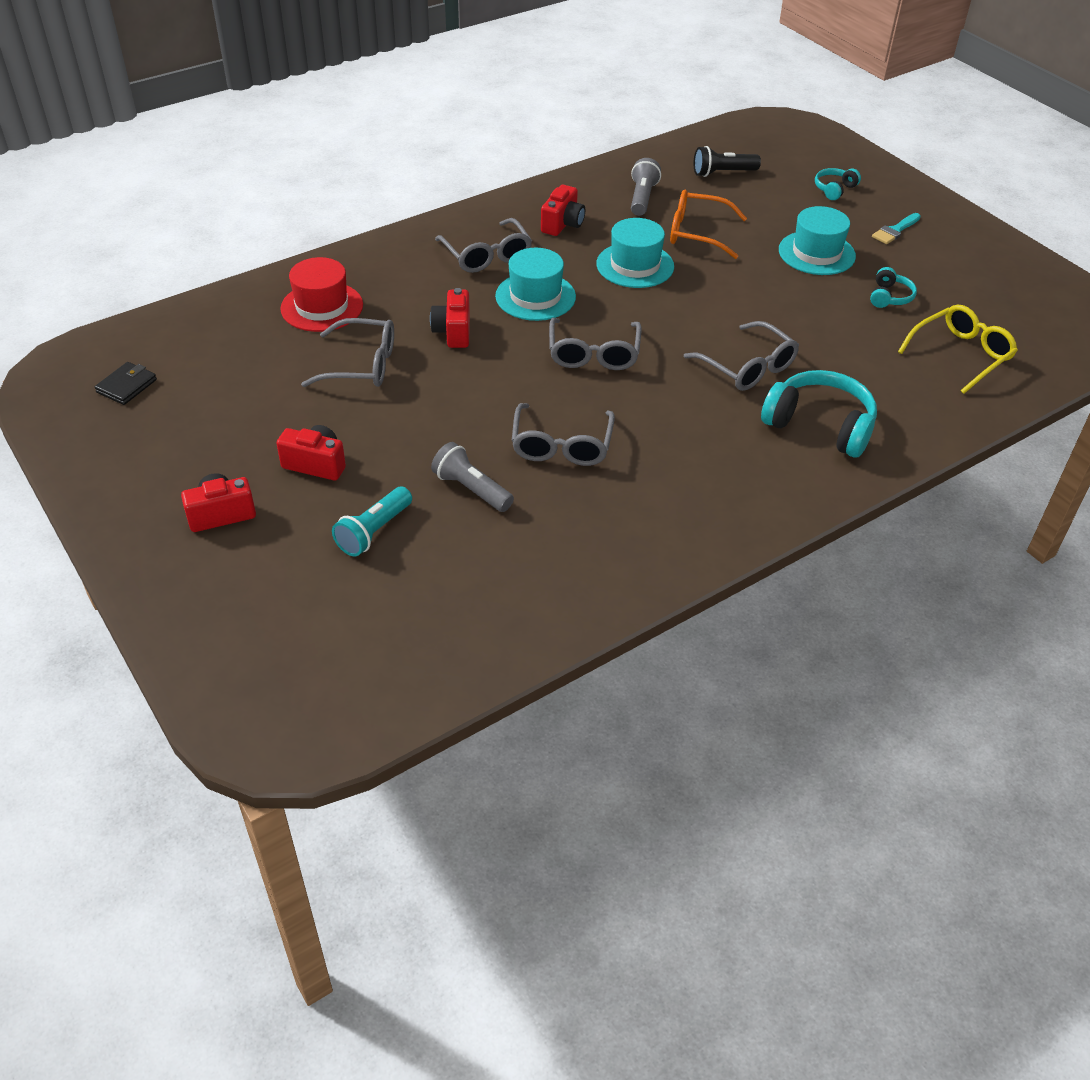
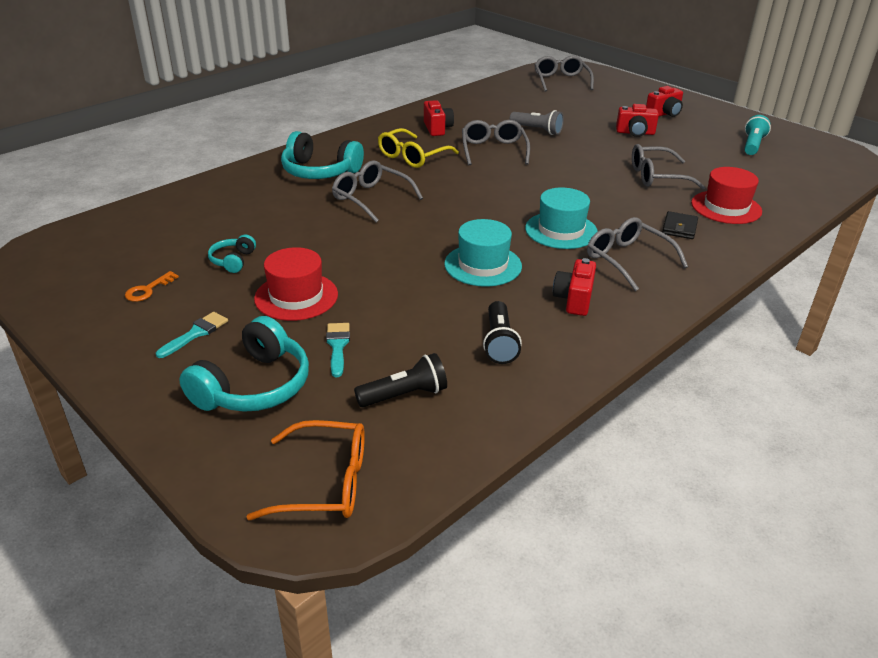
camera: 170 degrees right, 10 degrees down
(126, 386) = (794, 155): black wallet -> black wallet (679, 228)
(374, 531) = (578, 114): turquoise flashlight -> turquoise flashlight (752, 145)
(453, 332) = (609, 200): red camera -> red camera (437, 128)
(593, 354) = (493, 196): grey glasses -> grey glasses (561, 81)
(642, 198) = (499, 343): grey flashlight -> black flashlight
(697, 233) = (426, 305): orange glasses -> orange glasses (325, 483)
(774, 209) = (338, 346): none -> turquoise brush
(816, 253) = (296, 296): turquoise hat -> red hat
(834, 189) = (254, 386): turquoise headphones -> turquoise headphones, size x1.97
(959, 274) = (148, 290): none -> orange key
(961, 355) = (189, 221): yellow glasses -> yellow glasses (412, 156)

